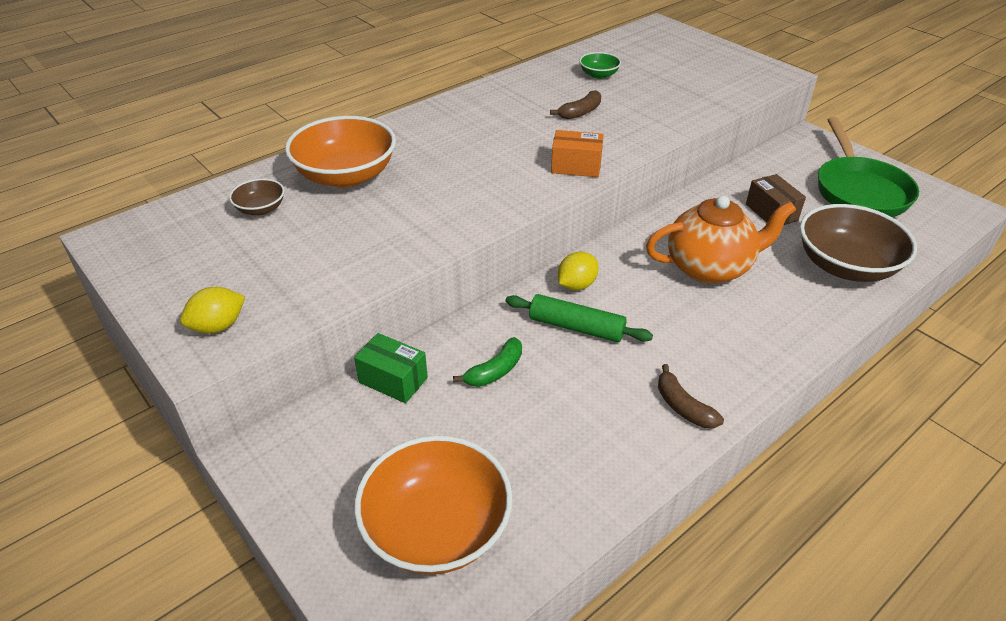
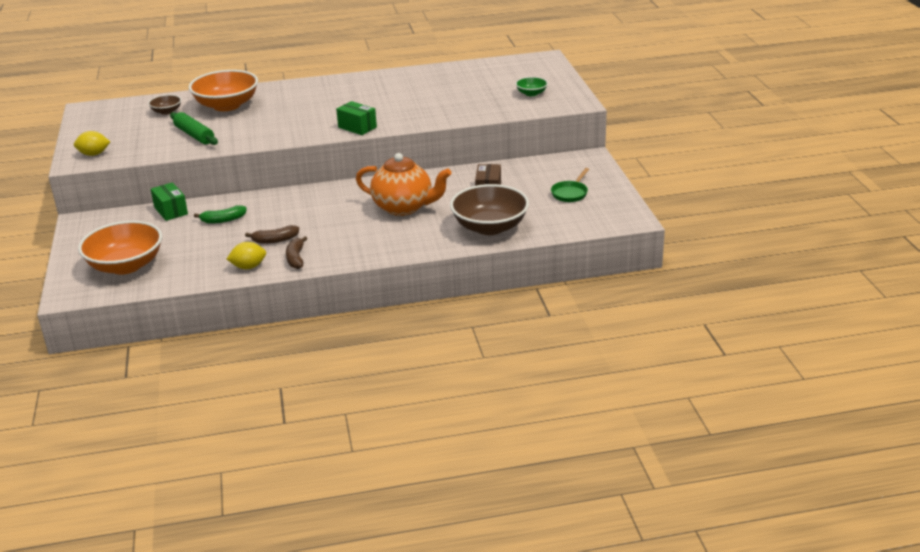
camera: 30 degrees right, 10 degrees down
(576, 166) = (357, 127): orange box -> green box
(576, 285) = (315, 196): yellow lemon -> yellow lemon (248, 267)
(576, 327) = (288, 214): green rolling pin -> green rolling pin (194, 135)
(580, 112) = (404, 100): brown banana -> brown banana (275, 240)
(599, 75) = (450, 81): green bowl -> green bowl (531, 93)
(859, 190) = (570, 193): green pan -> green pan, size x0.50

